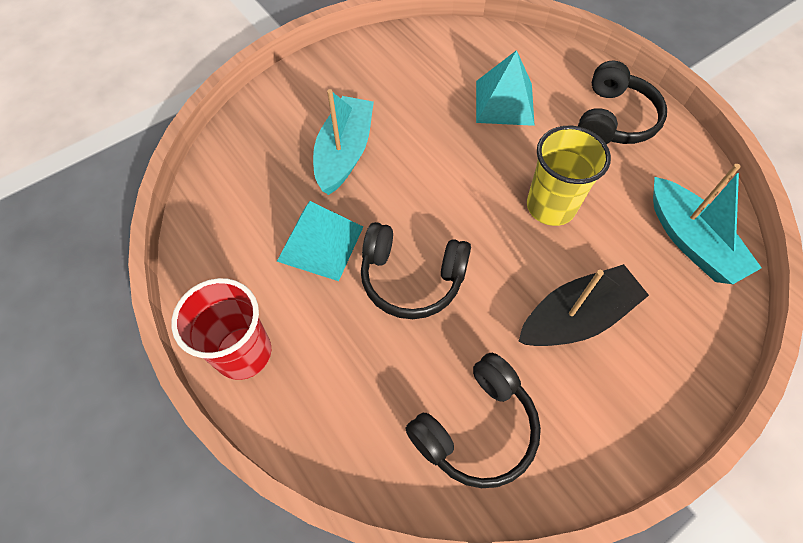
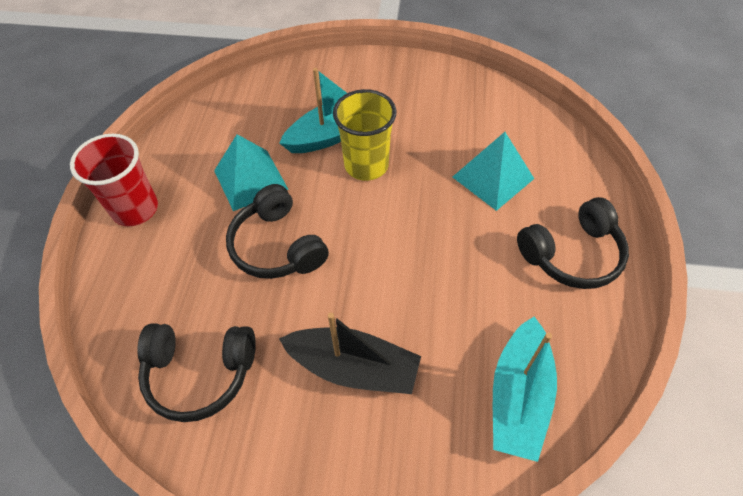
camera: 45 degrees right, 5 degrees down
(550, 206) = (433, 277): yellow cup -> yellow cup (366, 165)

